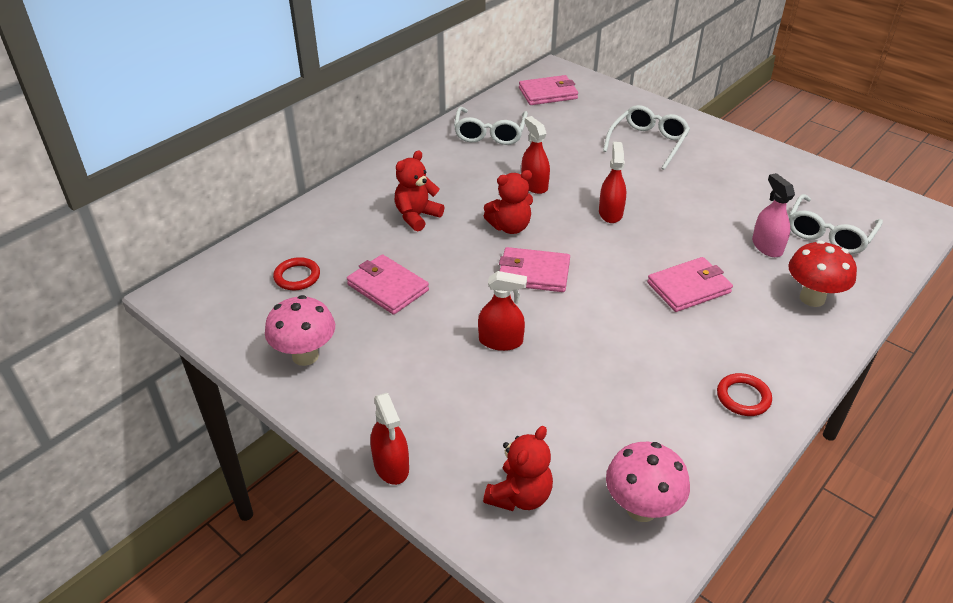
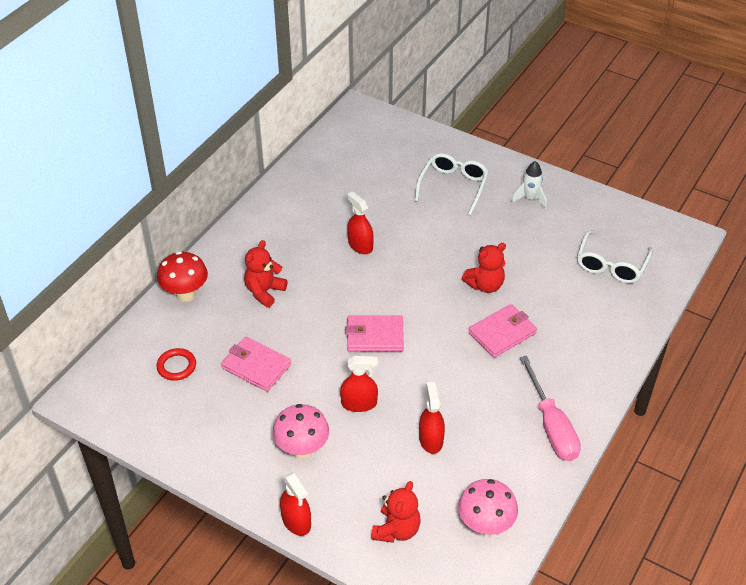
camera: 10 degrees left, 5 degrees up
(305, 356) = (204, 439): pink mushroom -> pink mushroom (302, 449)
(490, 133) = (310, 192): white glasses -> none
(510, 227) = (347, 292): red teddy bear -> red teddy bear (485, 285)
(548, 93) = (355, 139): pink wallet -> none
(610, 213) = (430, 267): red spray bottle -> red spray bottle (431, 439)
(734, 162) = (530, 199): none -> white rocket
(743, 397) = (551, 426): red ring -> pink screwdriver
(767, 246) = (562, 284): pink spray bottle -> none
(812, 298) = (599, 330): red mushroom -> red mushroom (185, 294)

